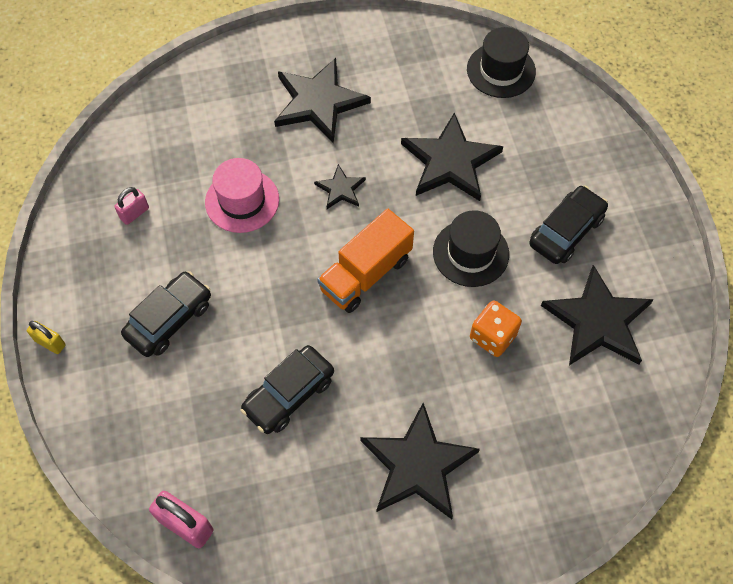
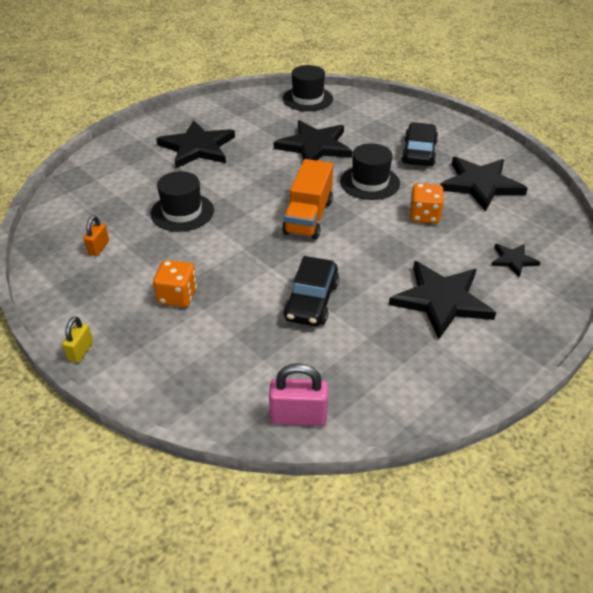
camera: 30 degrees left, 20 degrees down
(50, 343) = (81, 351): yellow padlock -> yellow padlock turned 75 degrees counterclockwise
(134, 213) = (98, 248): pink padlock -> orange padlock
(169, 319) = (177, 296): black car -> orange dice
(242, 201) = (182, 212): pink hat -> black hat
(340, 189) = (251, 182): black star -> black star (513, 260)

